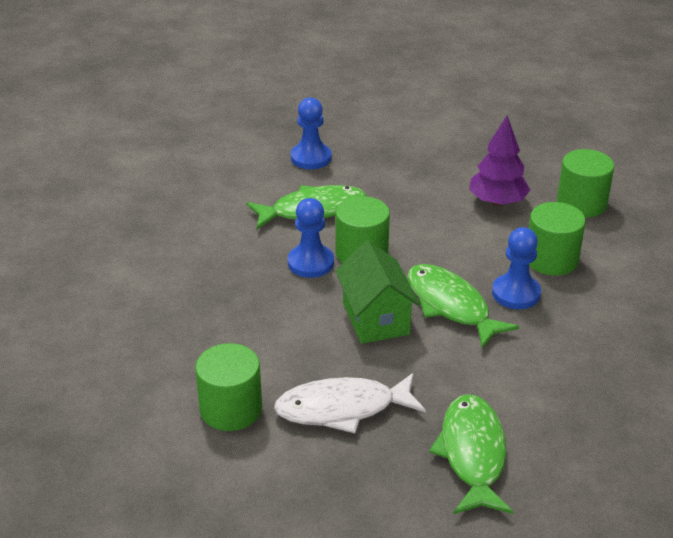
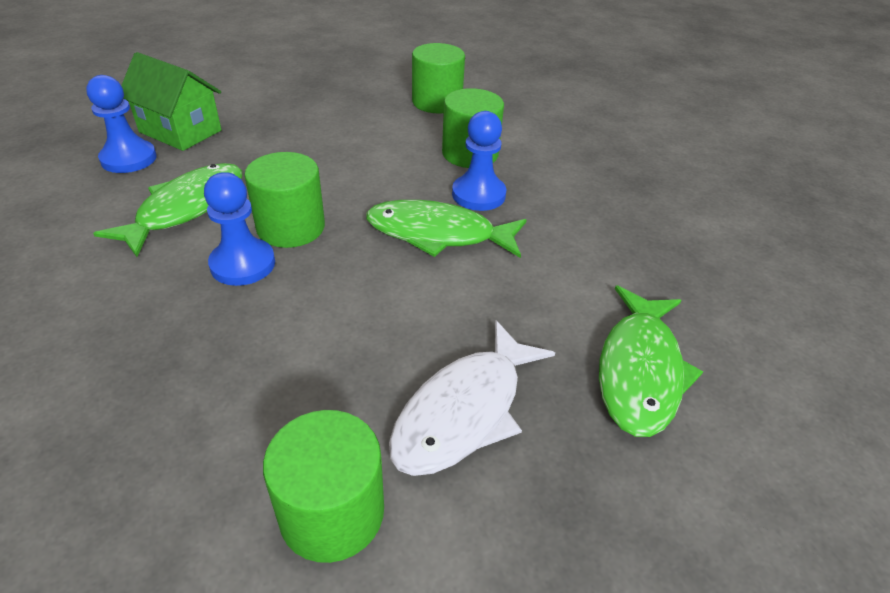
camera: 45 degrees left, 5 degrees up
(375, 318) = (381, 286): green house -> green house (180, 131)
(472, 454) = (639, 371): green fish -> green fish turned 120 degrees counterclockwise
(497, 202) = (368, 127): purple tree -> none

